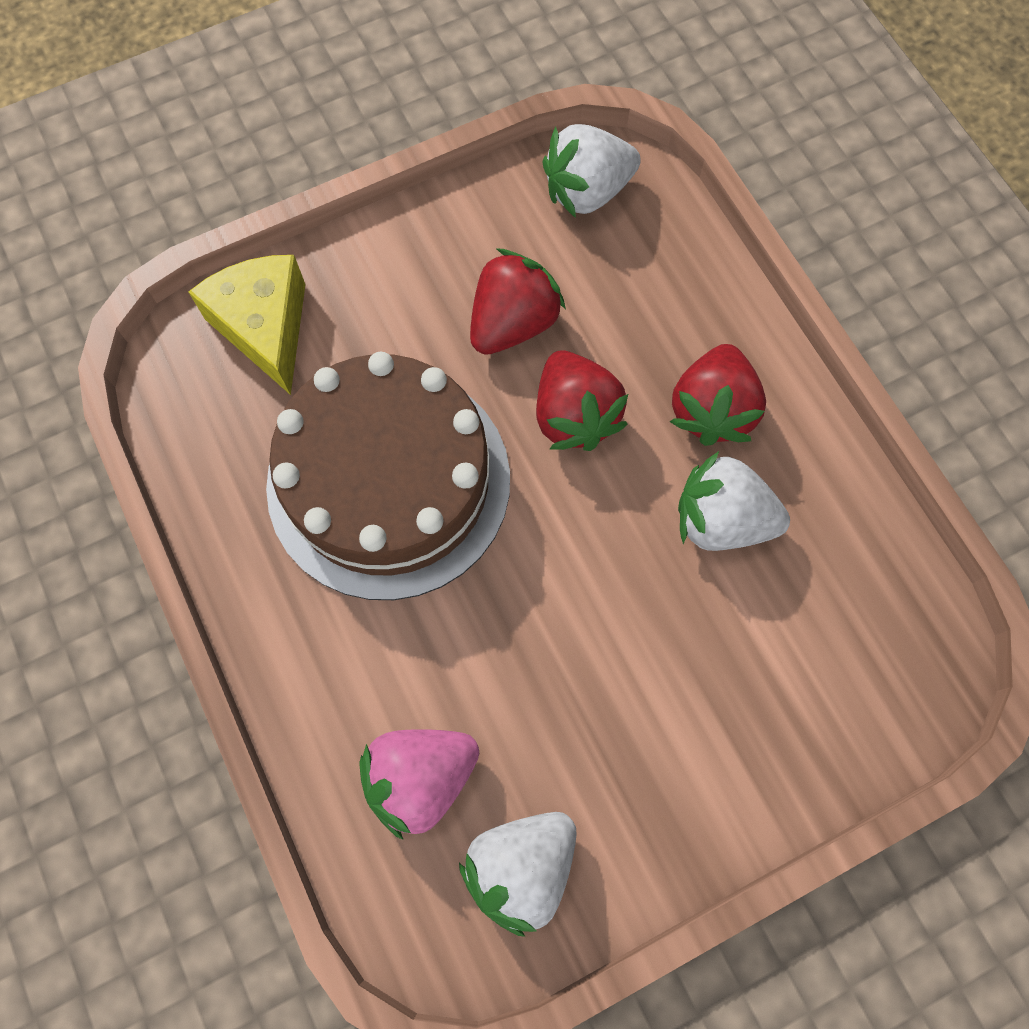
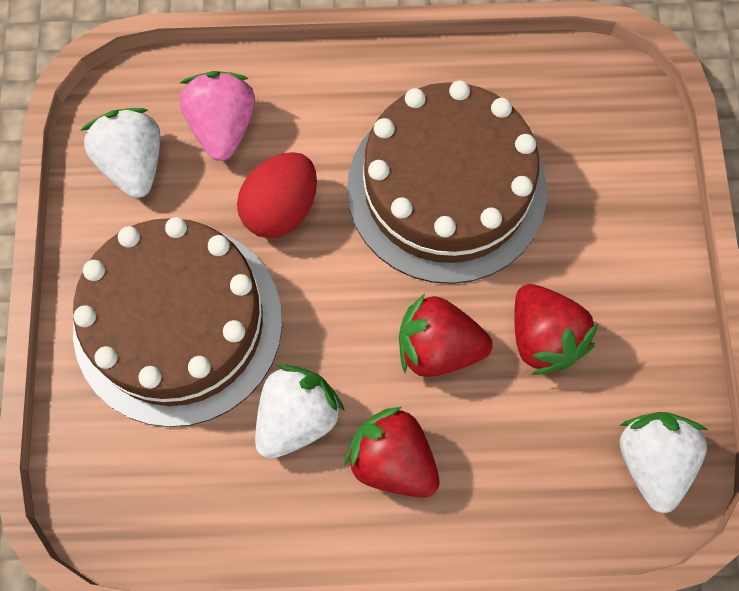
camera: 115 degrees right, 0 degrees up
(265, 328) = (619, 150): yellow cheese -> none
(496, 652) = (281, 209): none -> red egg
(689, 699) = (178, 323): none -> brown cake

